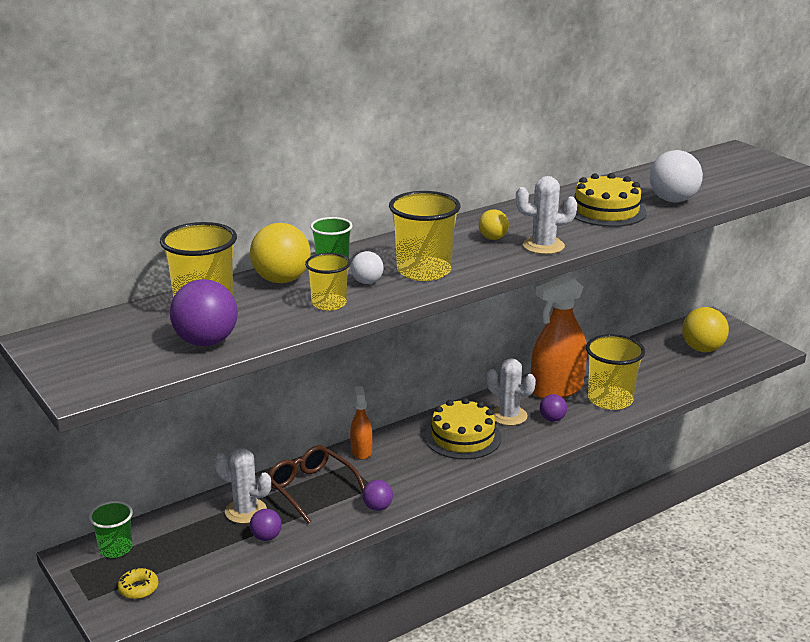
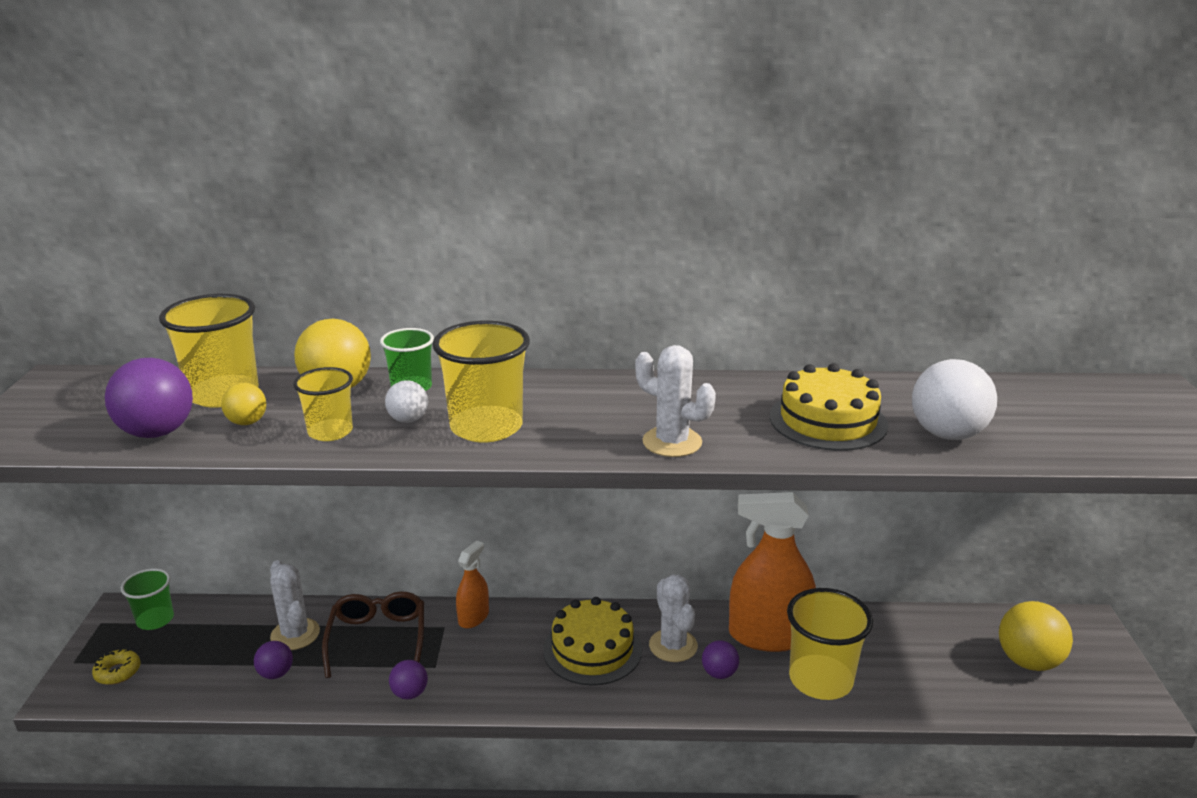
camera: 35 degrees right, 0 degrees up
(493, 238) = (628, 412): yellow ball -> yellow ball (247, 422)

